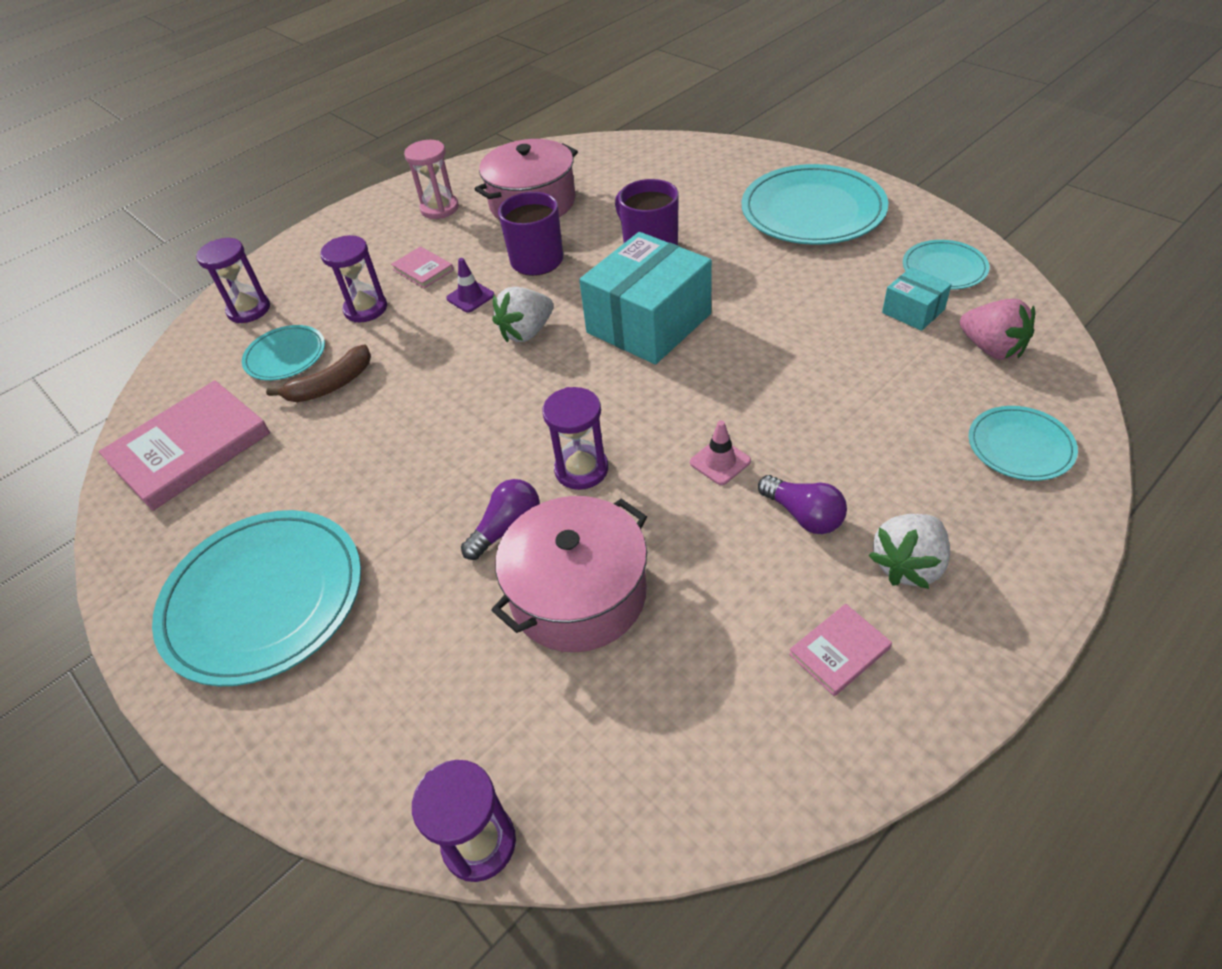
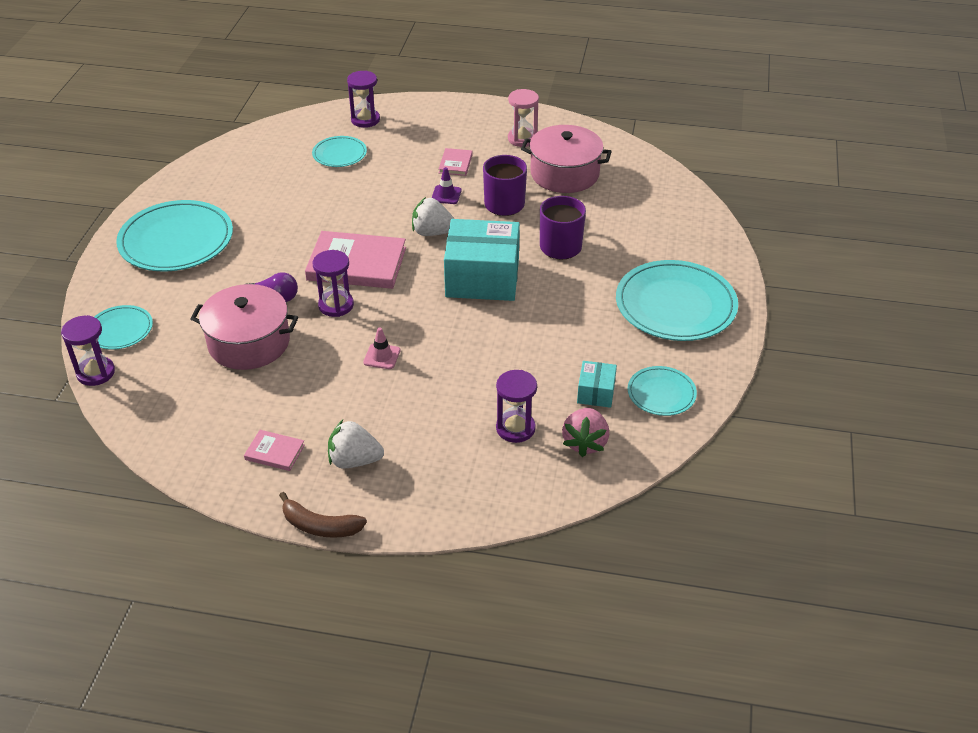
camera: 50 degrees right, 5 degrees down
(190, 448) = (249, 162): pink book -> pink book (356, 264)
(331, 385) = (330, 183): brown banana -> brown banana (320, 526)
(366, 309) = (401, 161): purple hourglass -> purple hourglass (515, 428)
(803, 515) = (363, 405): purple light bulb -> none
(1020, 446) = (493, 482): turquoise plate -> turquoise plate (120, 330)

